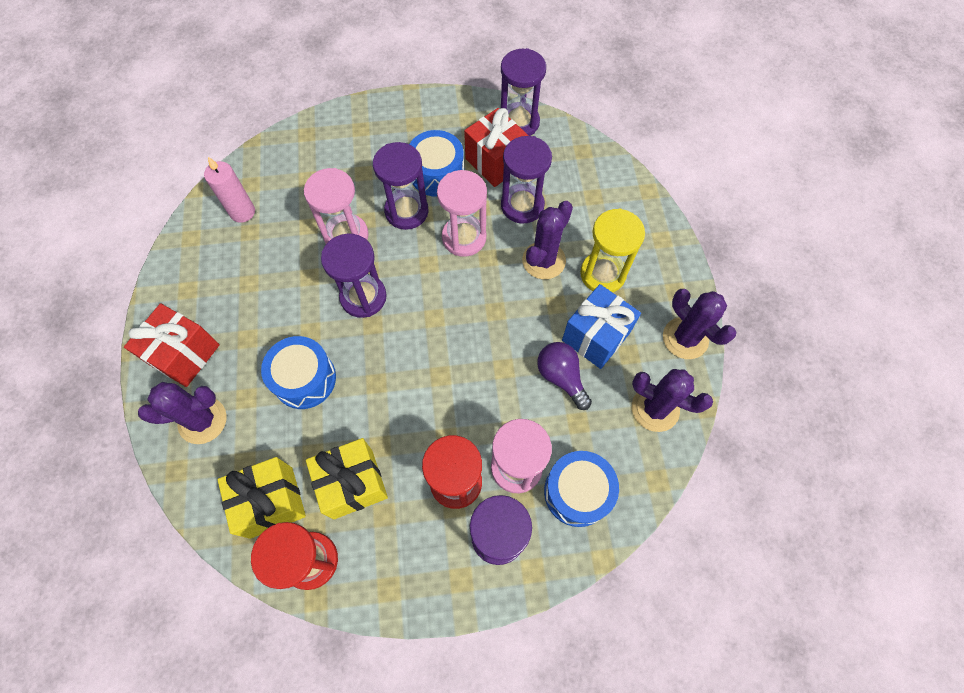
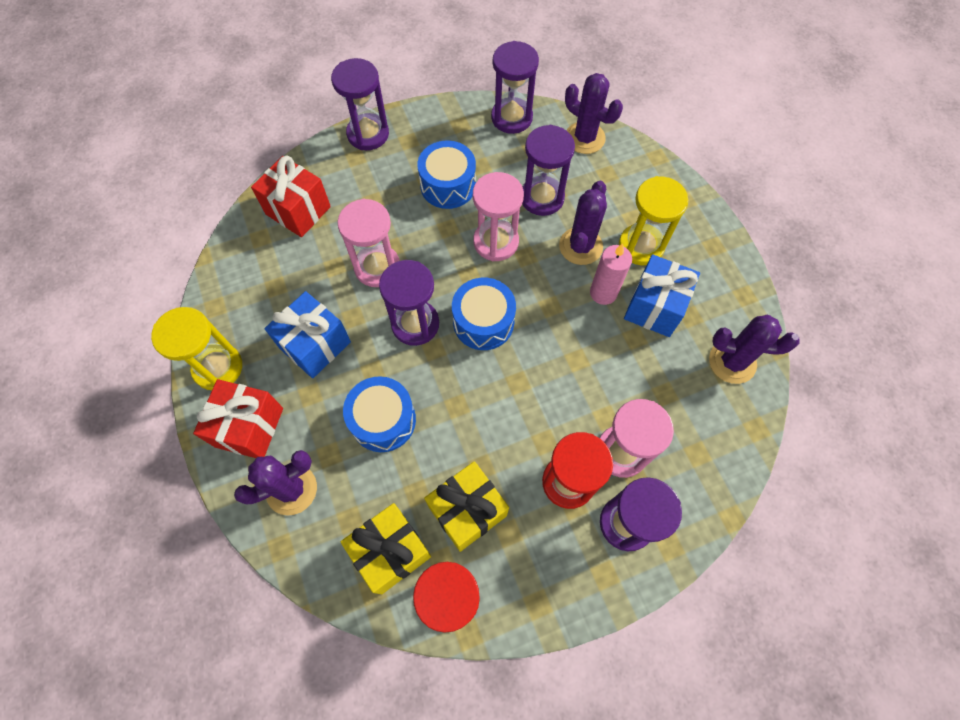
camera: 15 degrees left, 0 degrees up
(175, 293) = (218, 367): none -> yellow hourglass
(242, 212) = (261, 268): pink candle -> pink candle (603, 293)
(267, 294) = (315, 345): none -> blue gift
(406, 211) = (430, 229): purple hourglass -> purple hourglass (368, 134)
(495, 162) = (502, 161): red gift -> red gift (298, 210)
(561, 377) = (635, 354): purple light bulb -> none
(577, 492) = (686, 460): blue drum -> blue drum (483, 322)
(685, 338) = (737, 288): purple cactus -> purple cactus (584, 138)

